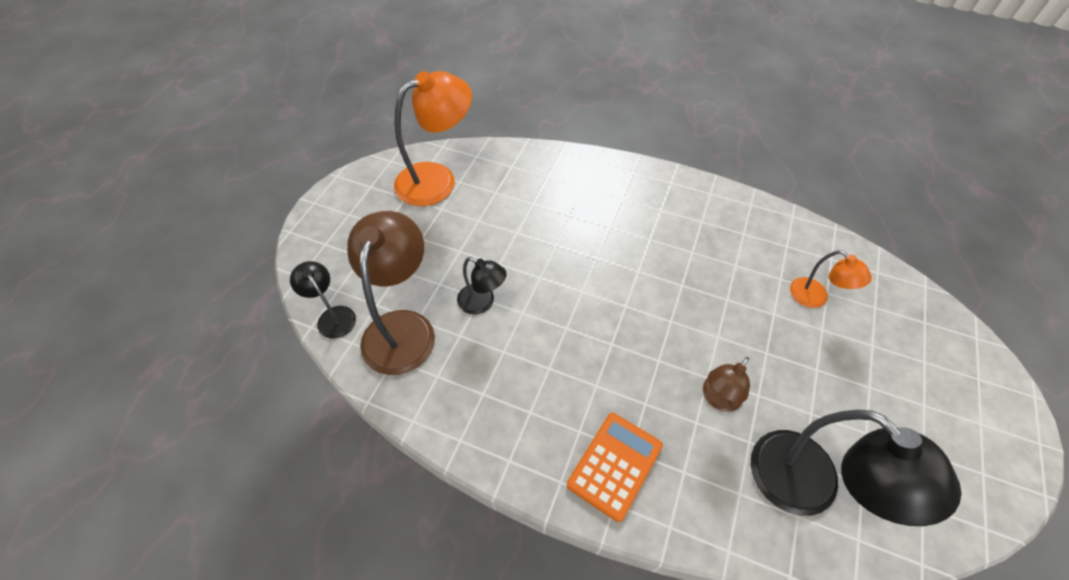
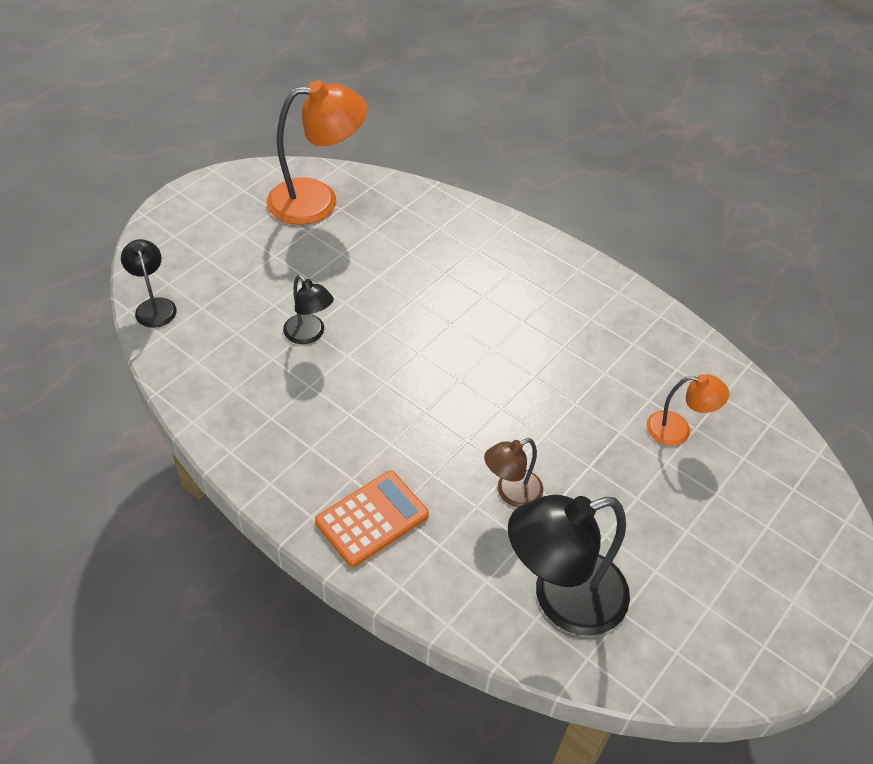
camera: 15 degrees right, 5 degrees down
(402, 327) = (218, 335): brown lamp -> none
(809, 488) = (562, 599): black lamp -> black lamp turned 90 degrees clockwise
(815, 298) = (678, 430): orange lamp -> orange lamp turned 60 degrees counterclockwise

